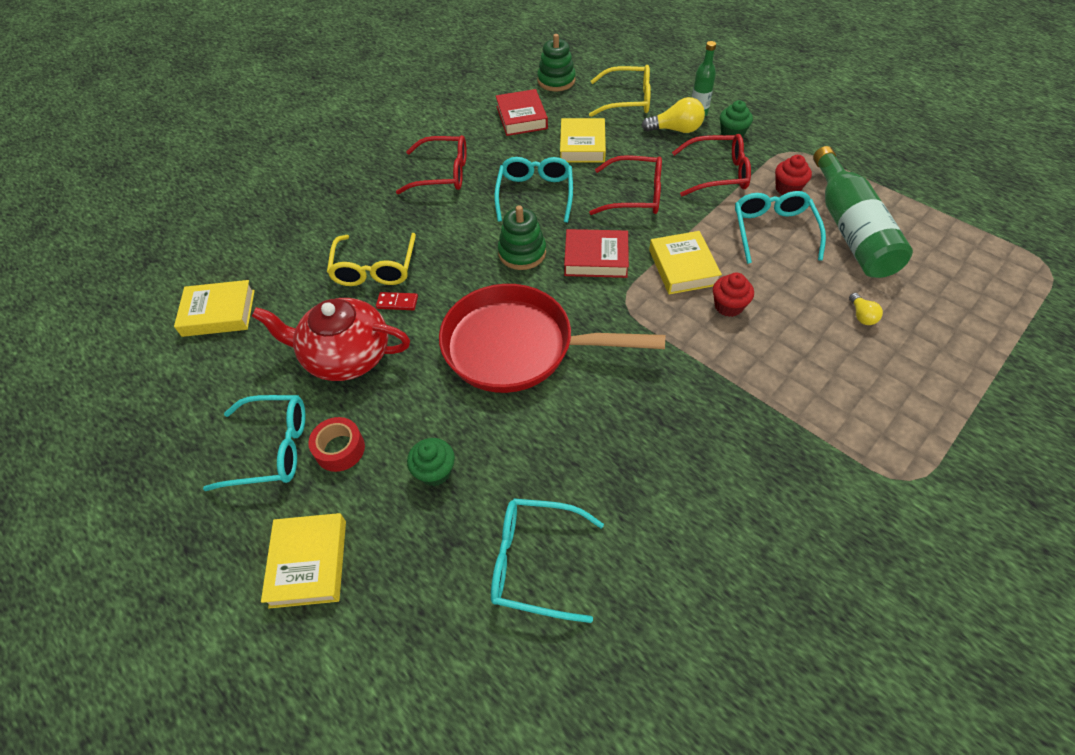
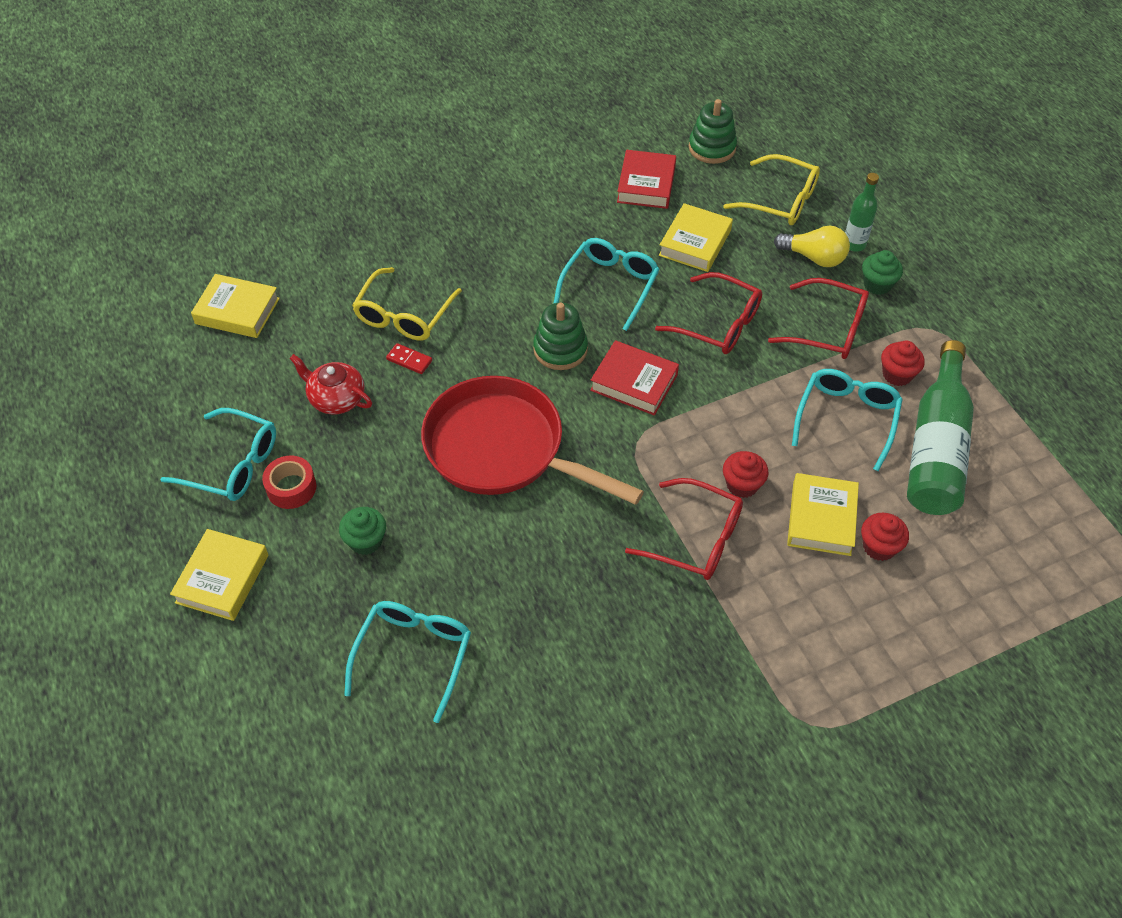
camera: 20 degrees right, 0 degrees up
(346, 356) = (336, 398): red teapot -> red teapot, size x0.61
(442, 174) = (524, 227): red glasses -> red glasses (695, 539)
(535, 562) = (413, 655): turquoise glasses -> turquoise glasses turned 75 degrees clockwise
(683, 267) = (720, 425): yellow book -> yellow book (821, 519)
(861, 316) = (879, 547): yellow light bulb -> red cupcake

